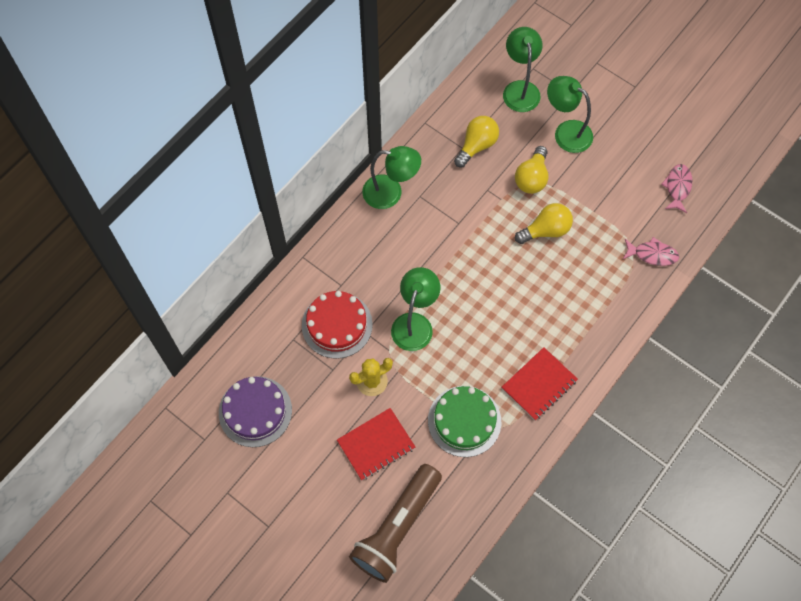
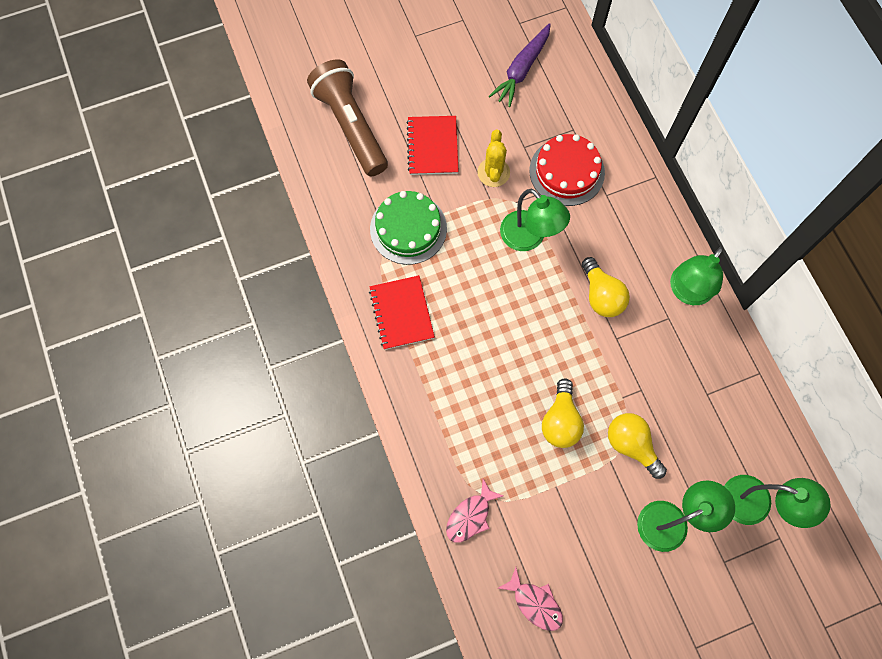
camera: 120 degrees right, 5 degrees up
(255, 411) = (521, 70): purple cake -> purple carrot
(476, 146) = (702, 411): yellow light bulb -> yellow light bulb (601, 295)

